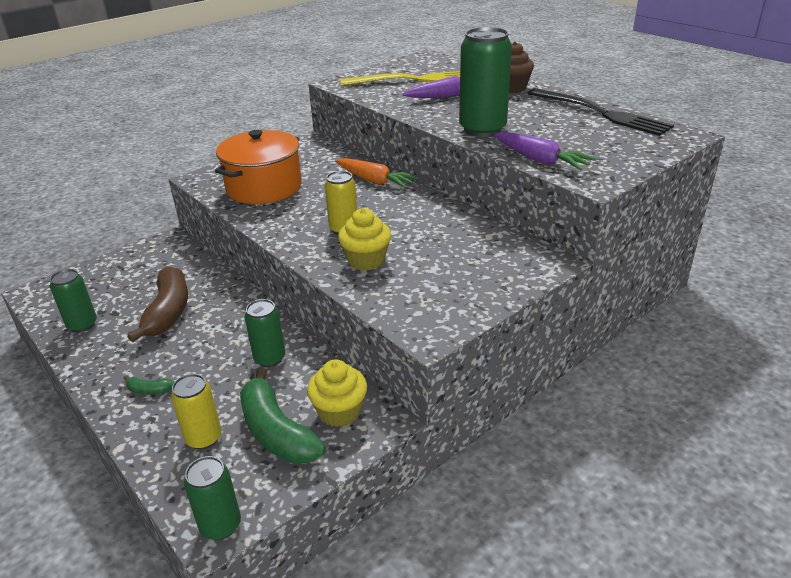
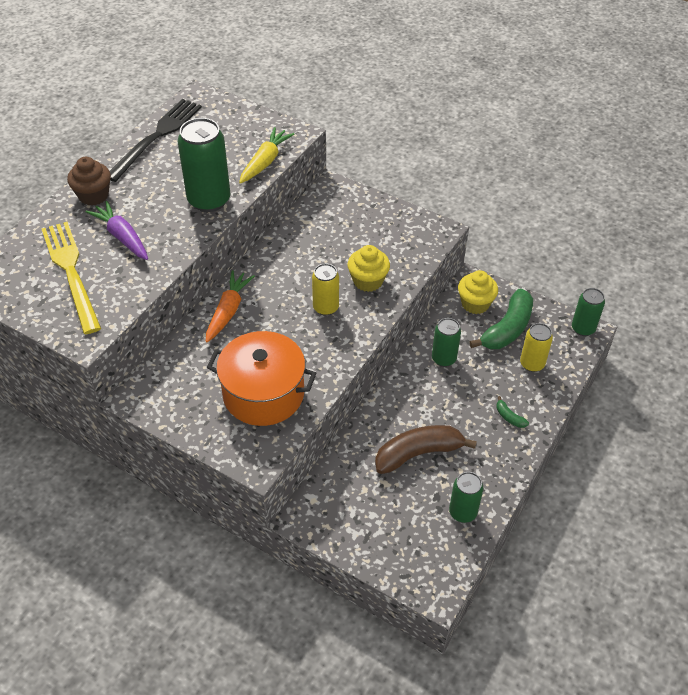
camera: 110 degrees left, 15 degrees up
(149, 390) = (509, 417): green banana -> green banana turned 150 degrees clockwise
(540, 160) = (265, 162): purple carrot -> yellow carrot

